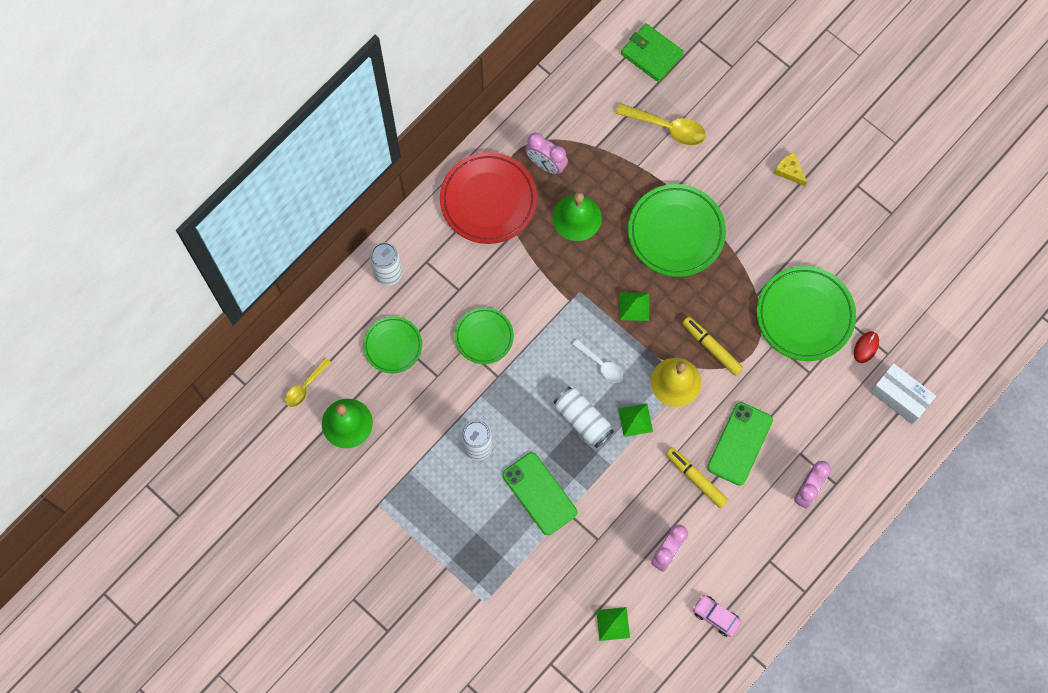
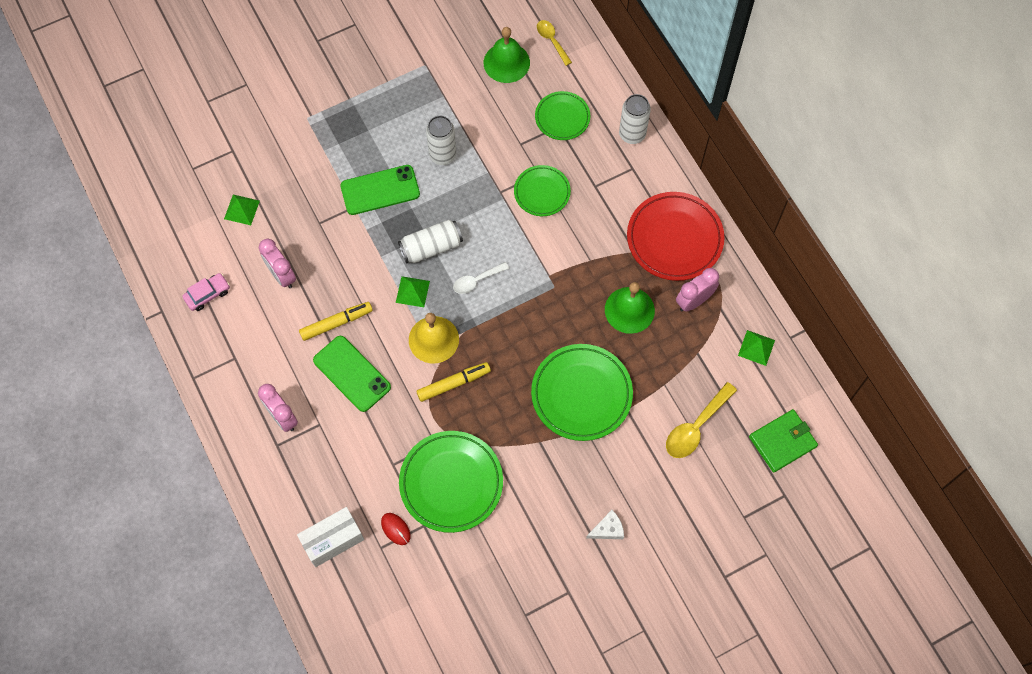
camera: 110 degrees right, 5 degrees down
(634, 306) = (521, 329): green pyramid -> green pyramid (756, 347)
(789, 171) = (607, 529): yellow cheese -> white cheese

